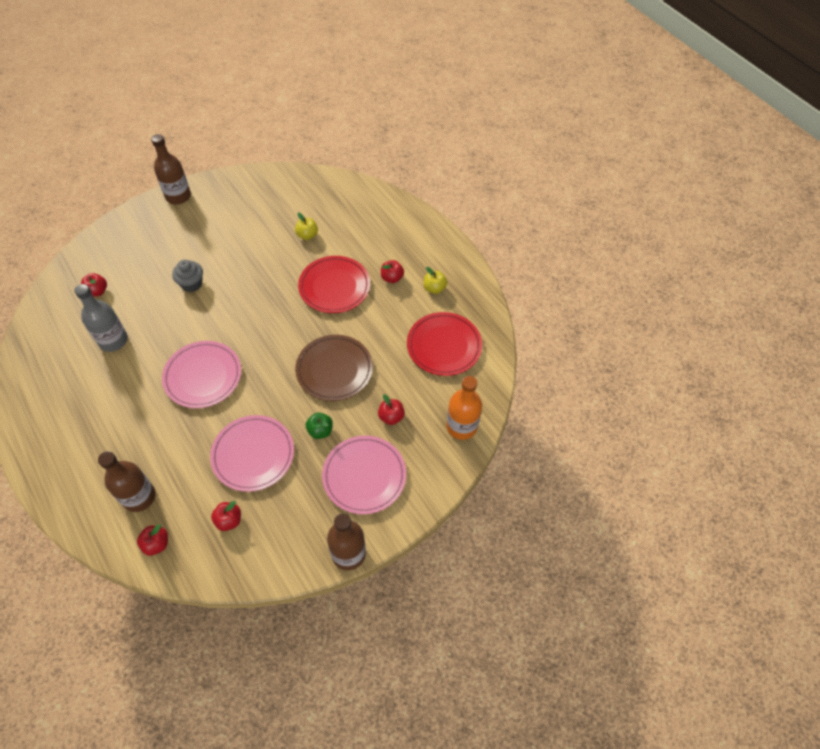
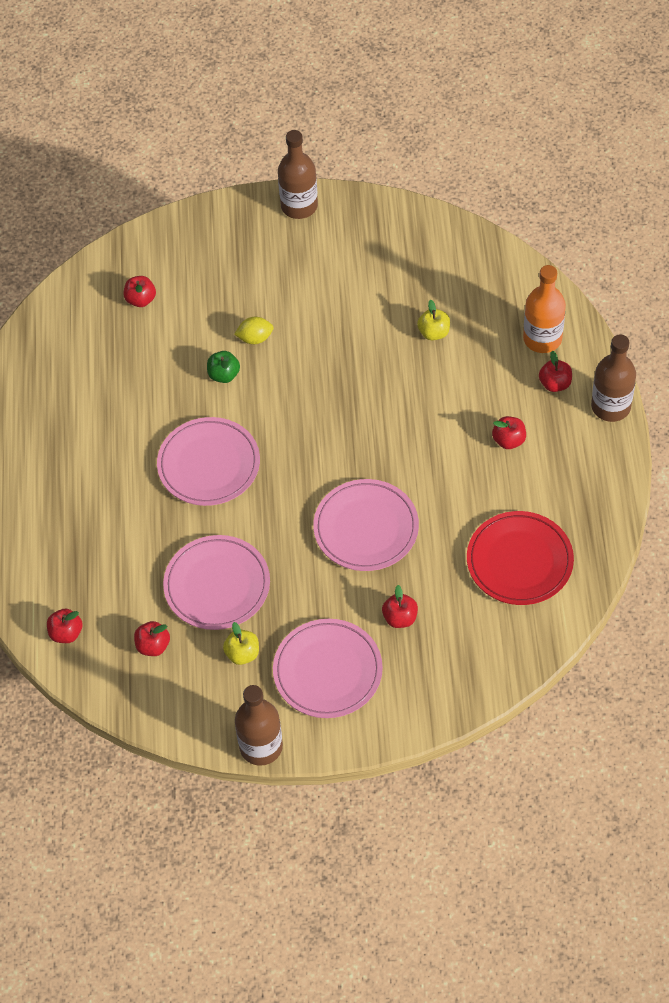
camera: 35 degrees right, 0 degrees up
(113, 340) = (129, 372): grey bottle -> none
(139, 497) = (72, 573): brown bottle -> brown bottle (610, 406)
(191, 284) = (255, 338): grey cupcake -> yellow lemon
(320, 431) = (307, 594): green apple -> green apple (224, 375)
(334, 287) = (428, 420): red plate -> none
(334, 370) = (366, 528): brown plate -> pink plate
(399, 235) = (555, 384): none -> red apple
(434, 288) = (555, 479): yellow apple -> yellow apple (242, 654)
(461, 426) = (477, 670): orange bottle -> orange bottle (542, 339)

